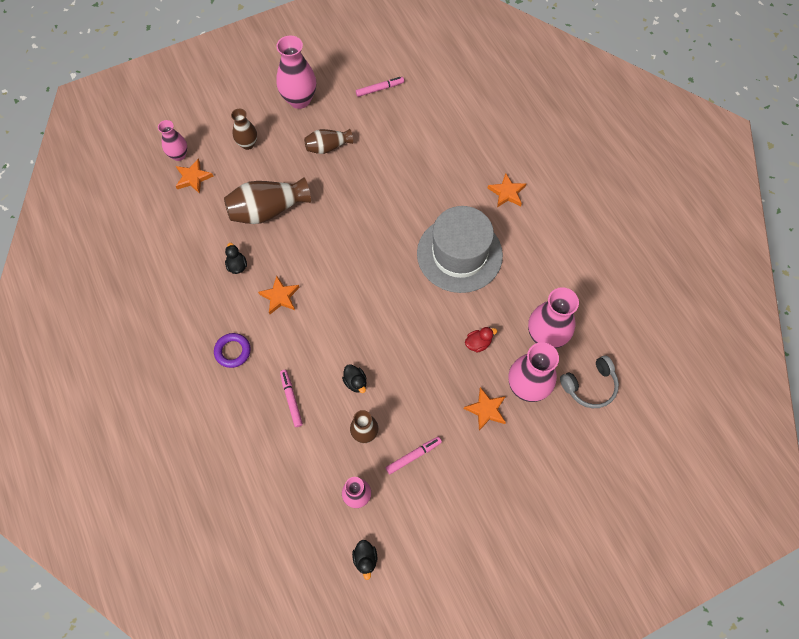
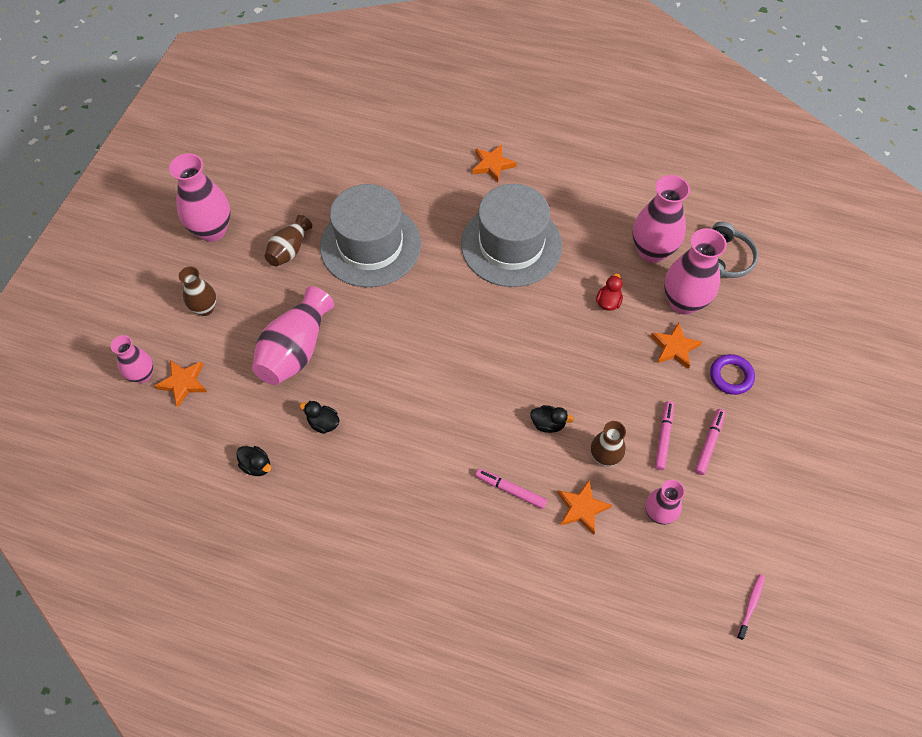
camera: 45 degrees left, 5 degrees down
(233, 351) = (409, 500): purple ring -> purple ring (731, 376)
(268, 210) = (295, 350): brown vase -> pink vase
(280, 296) = (396, 414): orange star -> orange star (581, 508)
(347, 602) = (750, 605): none -> pink toothbrush
(365, 559) = (724, 556): black duck -> black duck (256, 466)
(376, 182) = (370, 245): none -> grey hat
(380, 89) = (281, 164): pink marker -> pink marker (709, 443)

